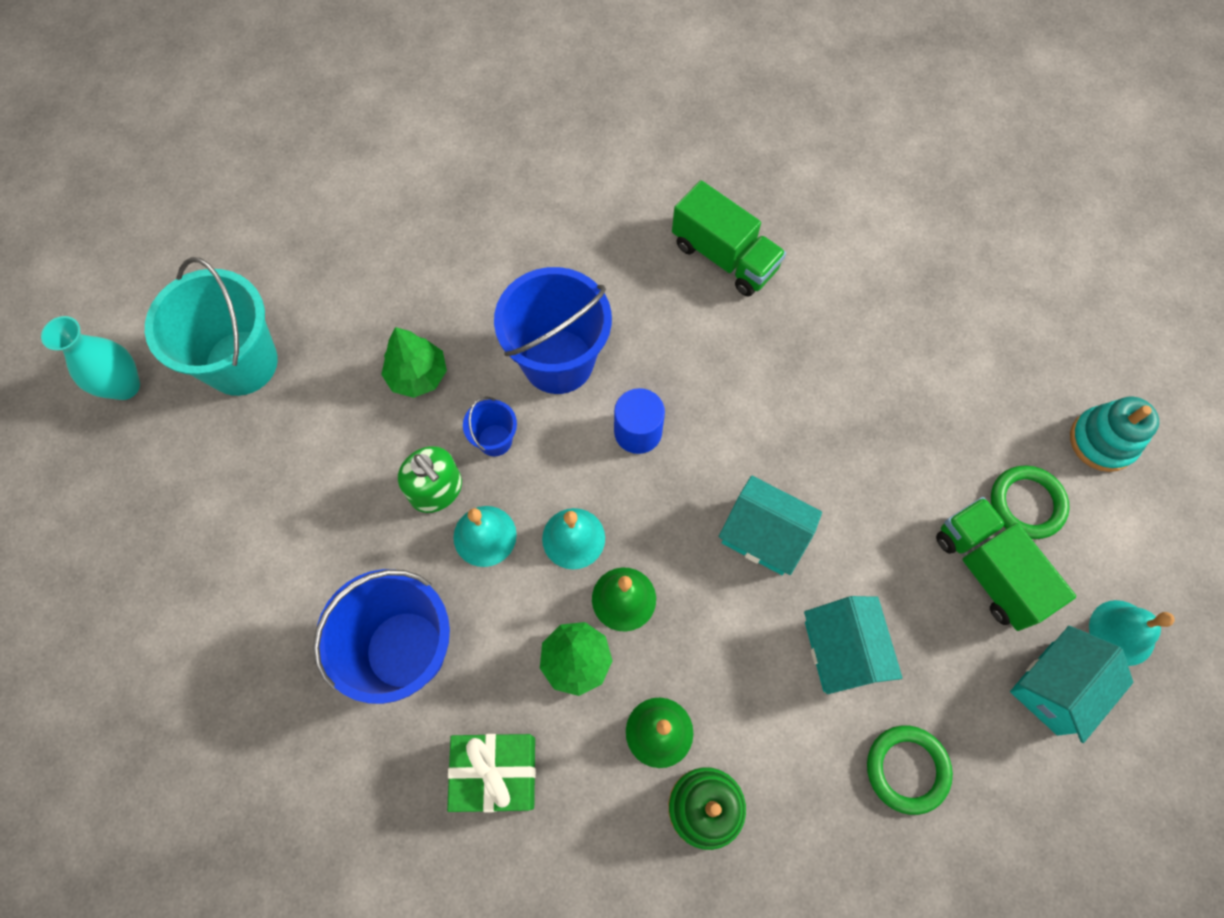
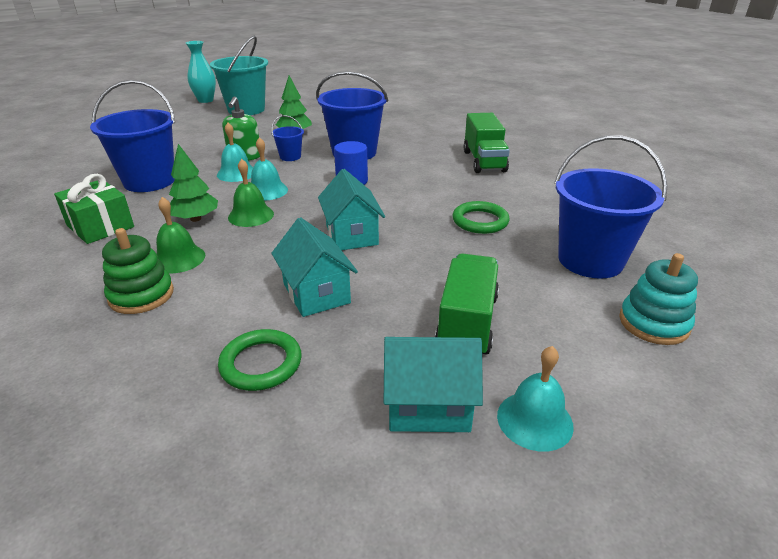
camera: 45 degrees right, 35 degrees down
(841, 651) = (316, 293): turquoise house -> turquoise house turned 60 degrees counterclockwise
(992, 384) = (590, 260): none -> blue bucket
(1026, 504) = (543, 314): green ring -> green ring (480, 221)

